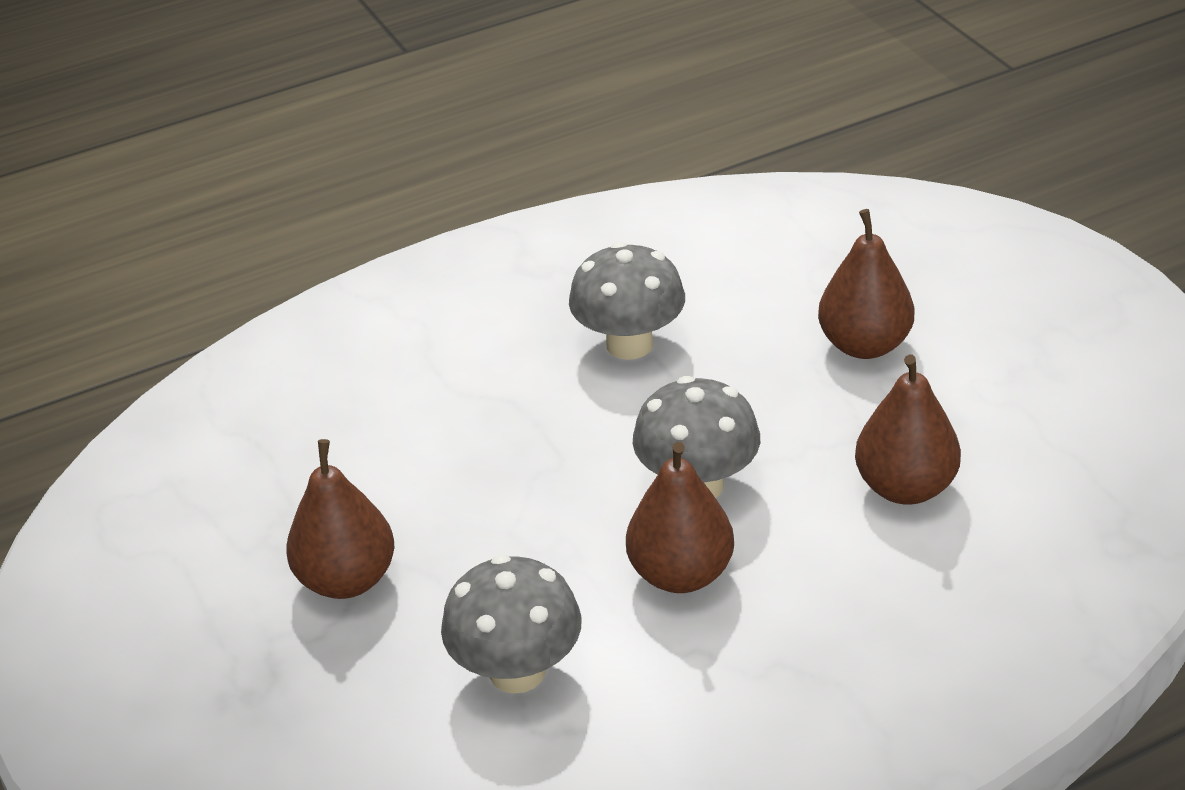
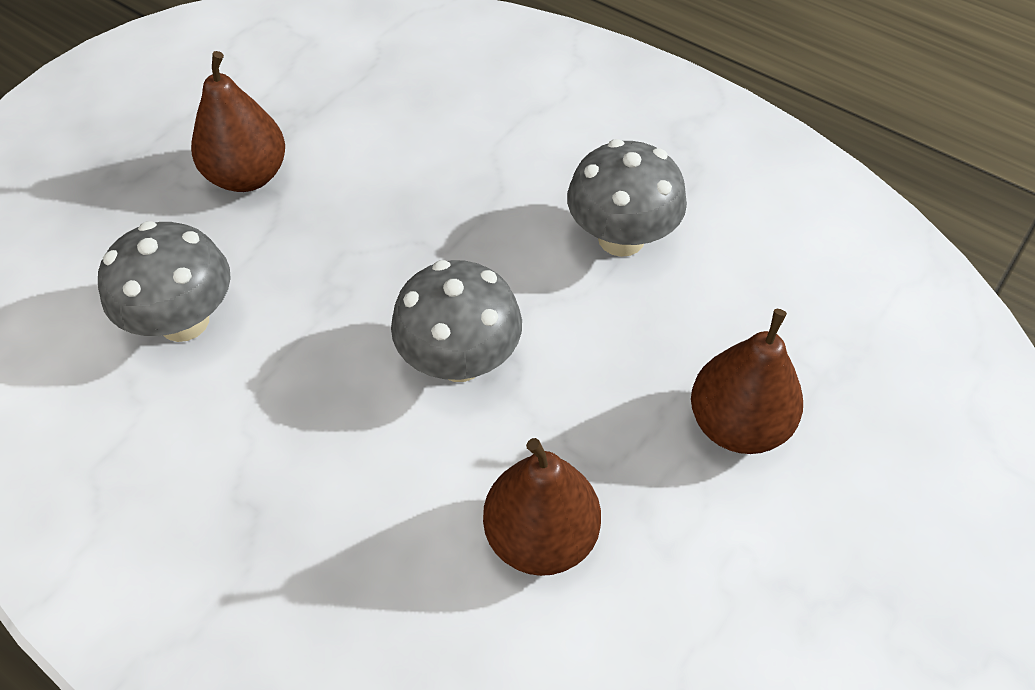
camera: 60 degrees right, 15 degrees up
(681, 574) = (340, 391): brown pear -> none

